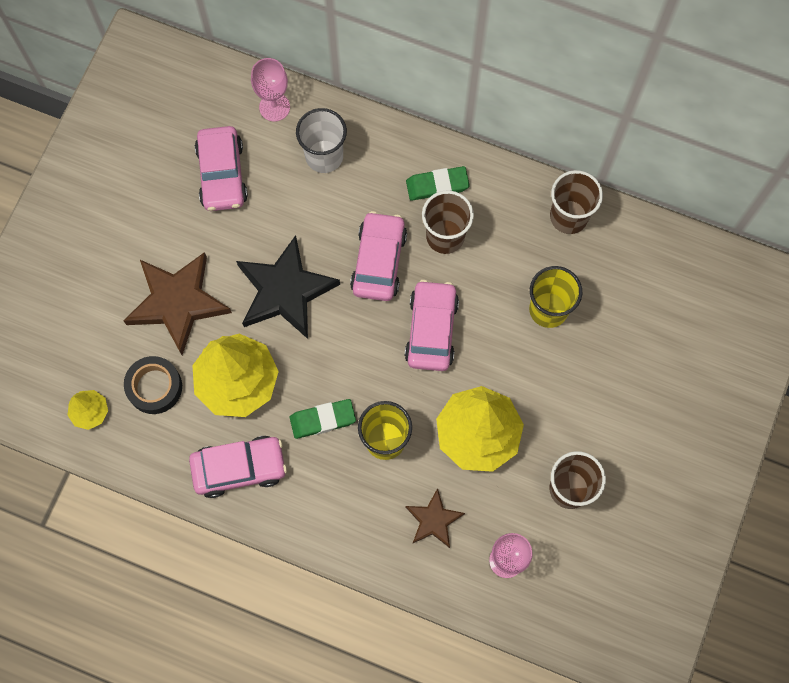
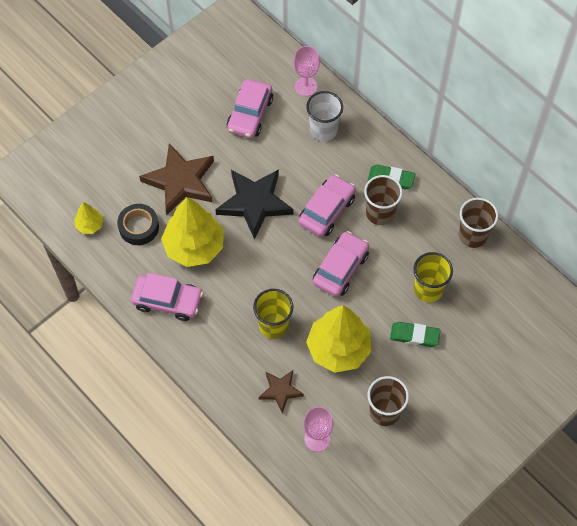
camera: 25 degrees right, 10 degrees down
(322, 420) = (238, 294): green eraser -> green eraser (414, 335)

